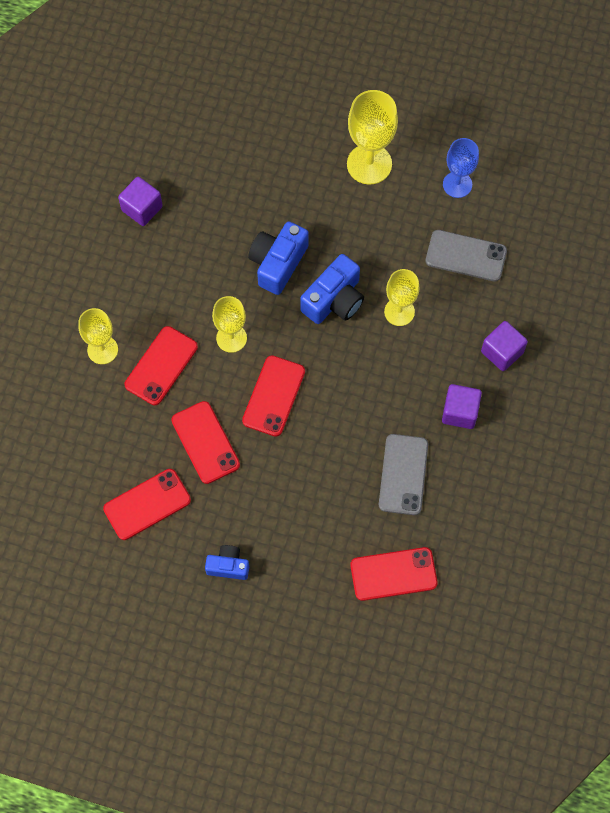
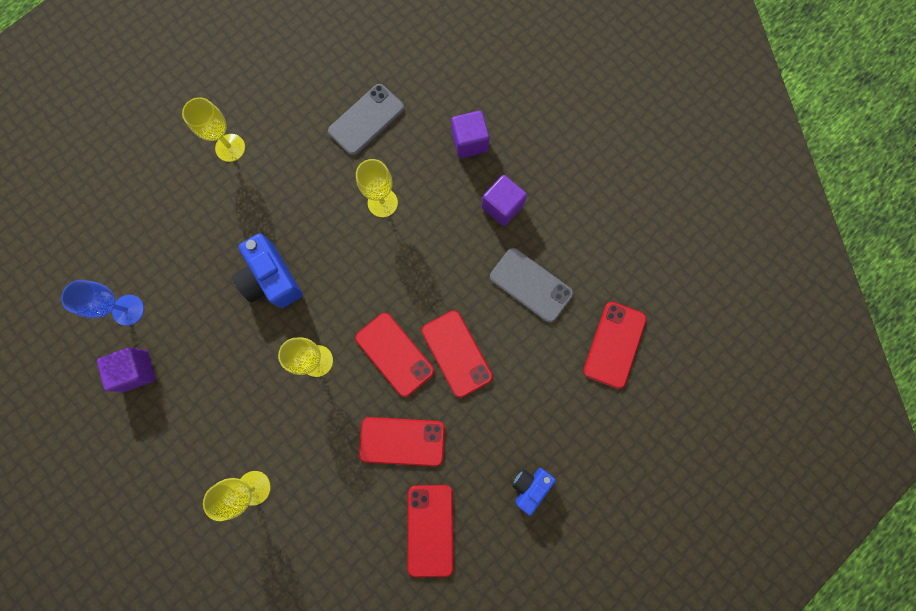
camera: 60 degrees left, 10 degrees up
(161, 366) = (304, 440): red phone -> red phone (456, 353)
(334, 300) = (337, 250): blue camera -> none
(369, 164) = (230, 148): yellow goblet -> yellow goblet, size x0.65
(457, 184) = (297, 88): blue goblet -> blue goblet (128, 310)

